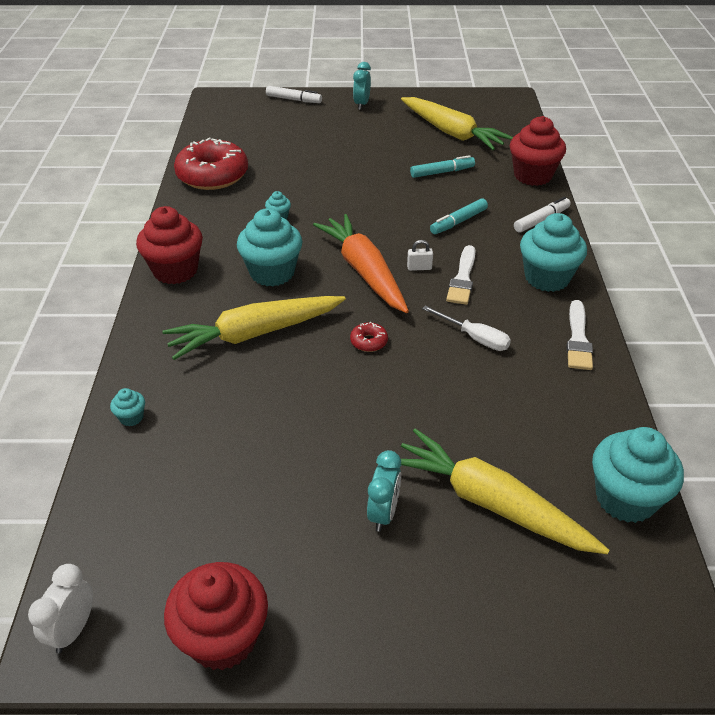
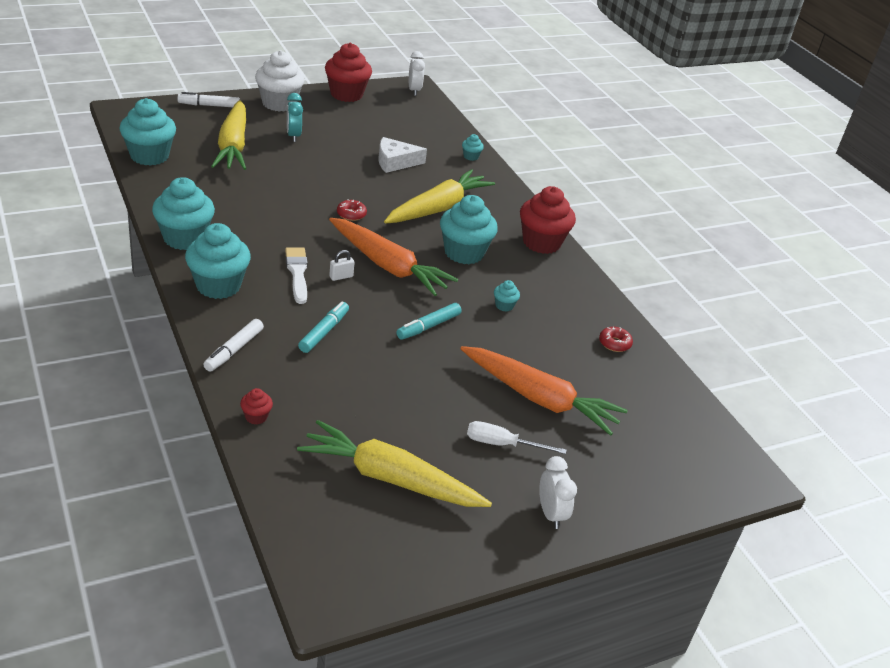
camera: 150 degrees right, 5 degrees down
(212, 175) = (614, 343): red donut -> red donut, size x0.40
(254, 424) = (395, 162): none -> white cheese
(293, 100) = (650, 500): white marker -> white marker (209, 105)
(313, 153) = (540, 399): none -> orange carrot
(361, 104) = (551, 514): turquoise clock -> white clock
(374, 624) = (279, 103): none -> white cupcake
(442, 172) = (371, 399): turquoise marker -> turquoise marker (428, 326)
(474, 338) = (270, 228): white screwdriver -> white screwdriver (502, 444)
(490, 503) = (233, 146): yellow carrot -> yellow carrot turned 75 degrees clockwise
(532, 176) = (256, 417): red cupcake -> red cupcake, size x0.44
(578, 339) = (184, 238): white brush -> turquoise cupcake

